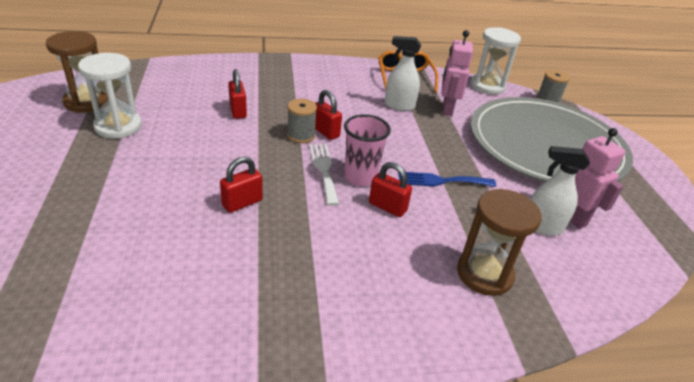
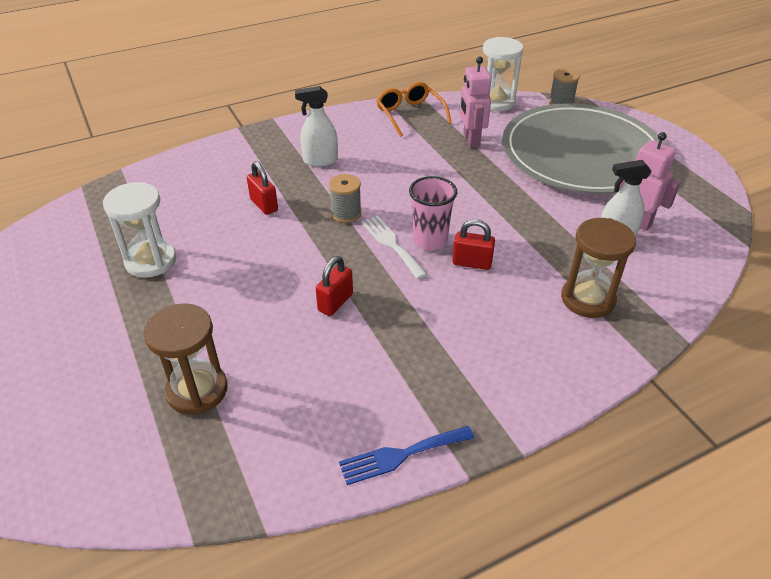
camera: 15 degrees left, 5 degrees up
(87, 102) = (93, 243): brown hourglass -> brown hourglass (197, 390)
(325, 132) = (367, 202): red padlock -> none
(399, 106) = (422, 150): white spray bottle -> white spray bottle (320, 161)
(441, 181) = (506, 221): blue fork -> blue fork (401, 455)

